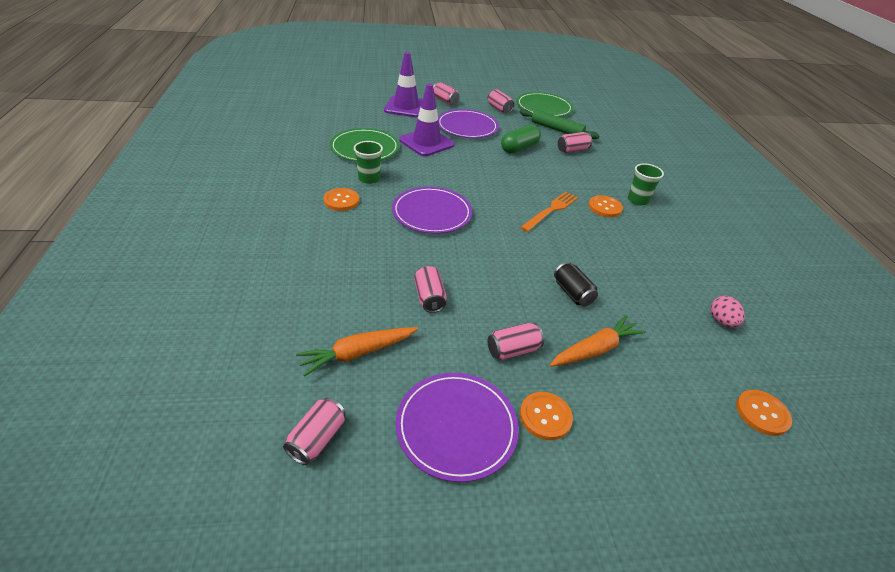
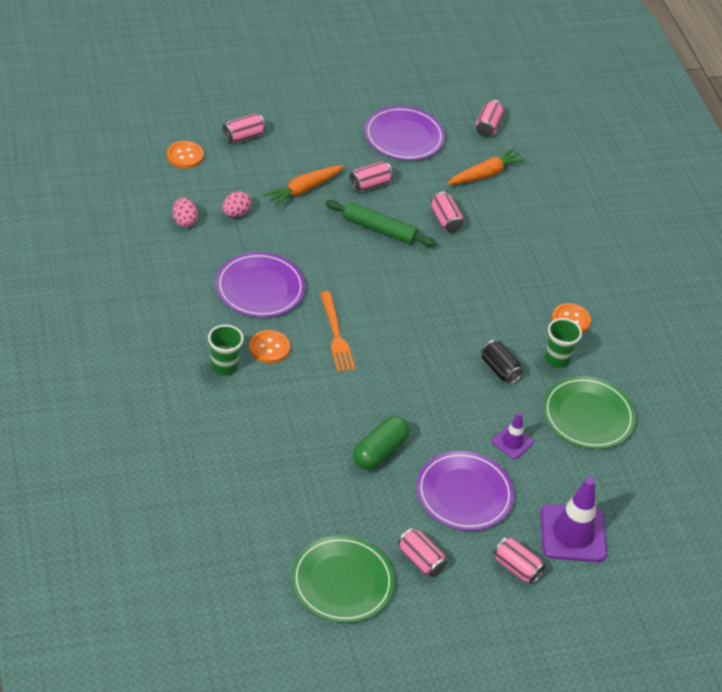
camera: 170 degrees right, 5 degrees up
(426, 142) = (512, 442): purple traffic cone -> purple traffic cone, size x0.53
(432, 213) = (469, 314): purple plate -> purple plate (260, 288)
(545, 416) = (345, 145): orange button -> none
(551, 210) = (336, 334): orange fork -> orange fork turned 45 degrees counterclockwise
(556, 129) = (321, 513): green rolling pin -> green rolling pin (379, 229)
(572, 150) = (300, 459): pink can -> pink can (243, 136)
(572, 293) = (318, 235): black can -> black can (500, 369)
(668, 325) = (236, 213): none -> pink egg

